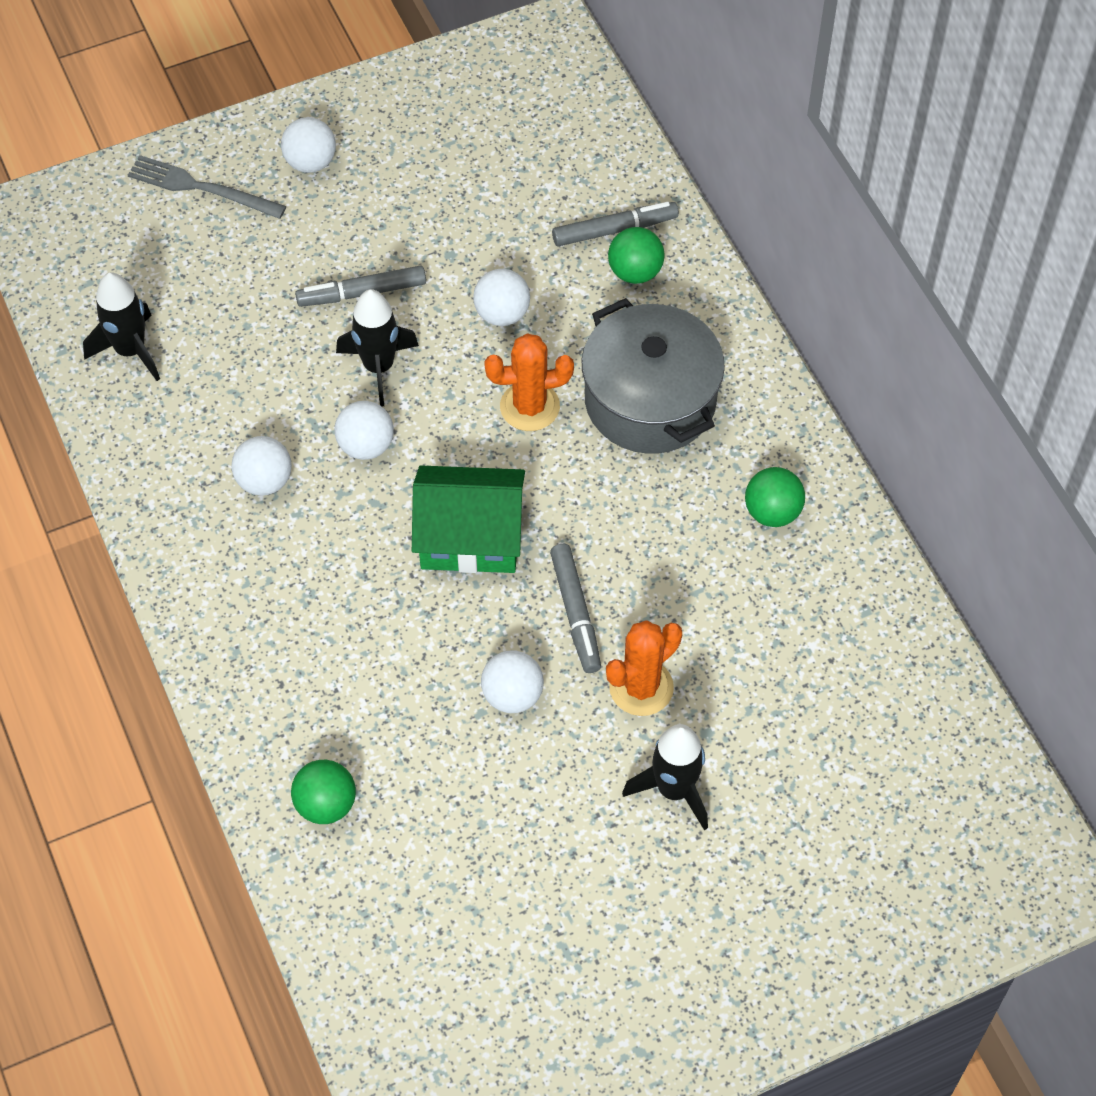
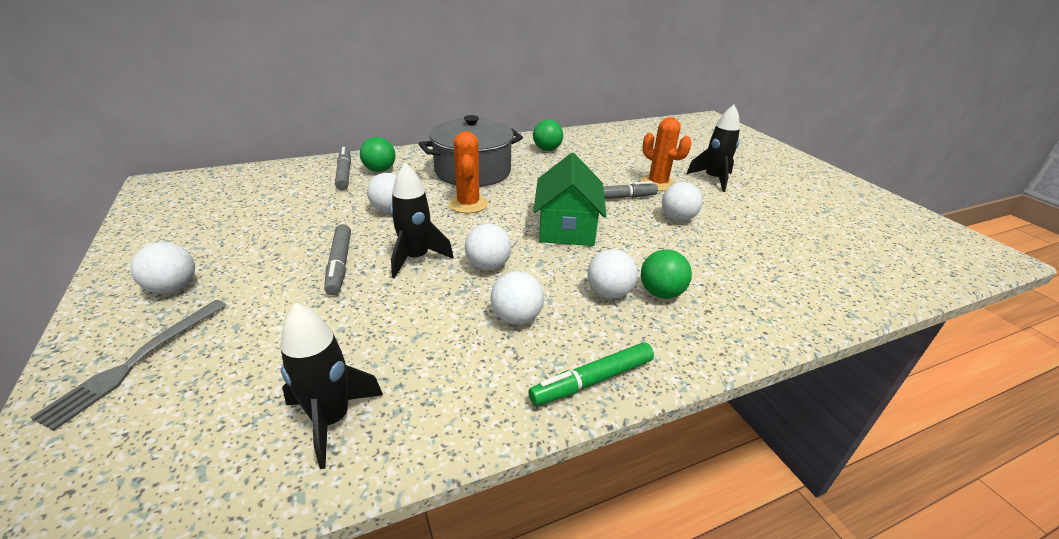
camera: 90 degrees left, 25 degrees down
(169, 550) = (592, 380): none -> green marker
(312, 578) = (609, 293): none -> white ball
(326, 804) = (795, 289): green ball -> green ball (661, 293)

